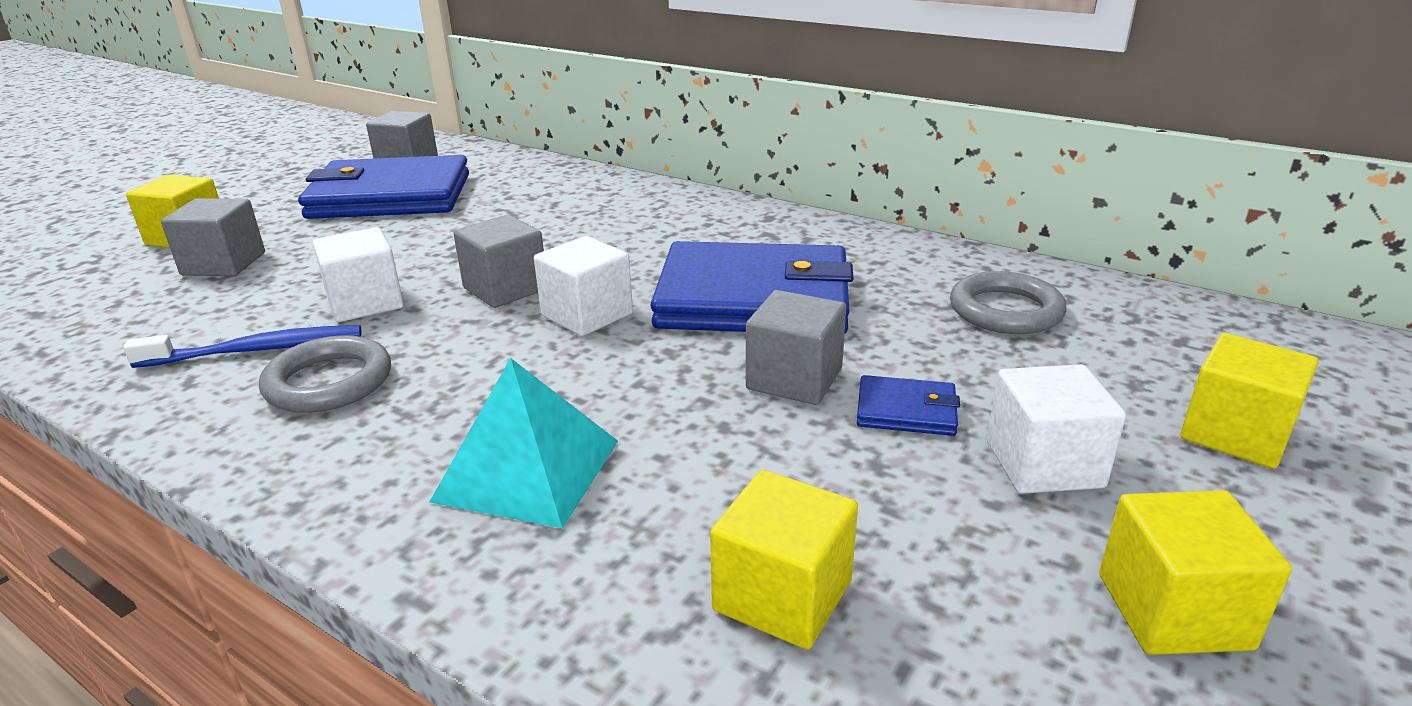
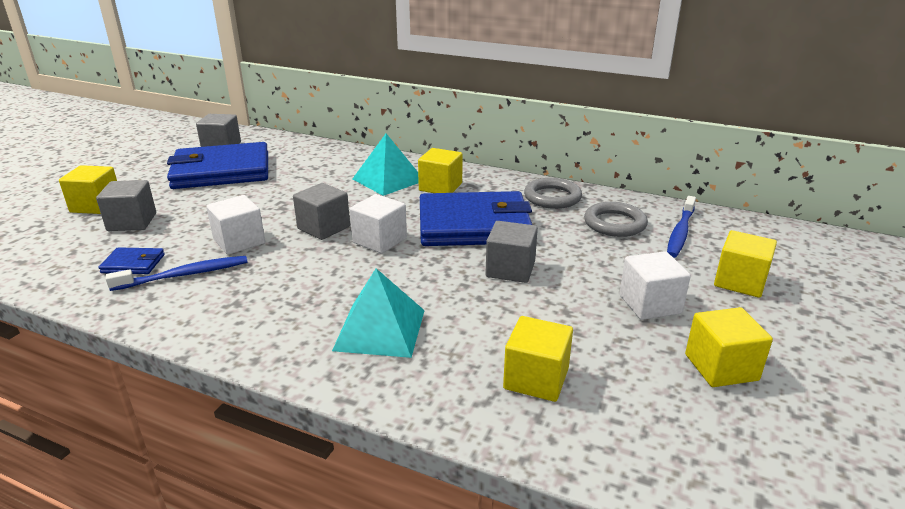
camera: 10 degrees left, 0 degrees up
(329, 382) = (240, 290): grey ring -> grey ring (552, 197)
(637, 220) = (388, 179): none -> turquoise pyramid
(718, 235) = (440, 187): none -> yellow cube
(906, 410) = (574, 282): blue wallet -> blue wallet (133, 264)
(1127, 333) = (680, 232): none -> blue toothbrush

